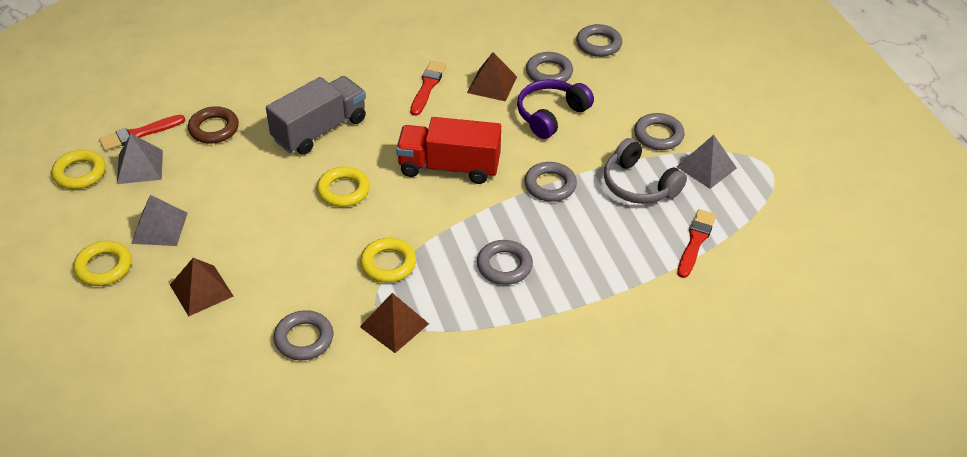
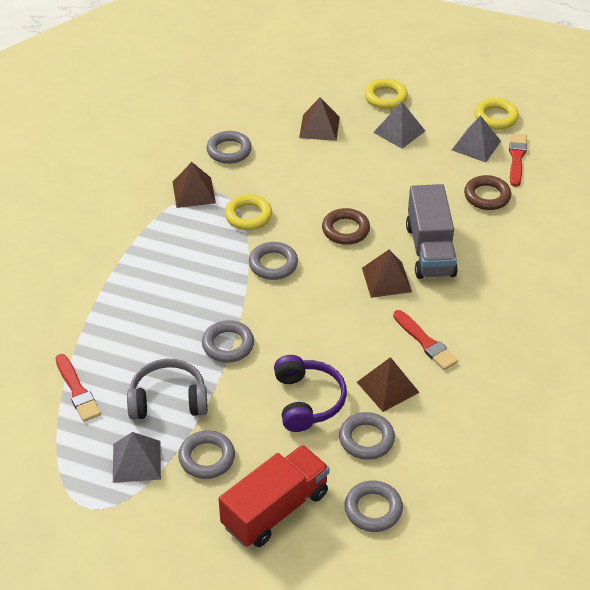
camera: 130 degrees right, 0 degrees up
(343, 190) = (345, 230): yellow ring -> brown ring
(381, 137) = (386, 279): none -> brown pyramid
(449, 167) = (311, 299): red truck -> red truck (275, 509)
(504, 266) = (180, 270): grey ring -> grey ring (273, 264)

